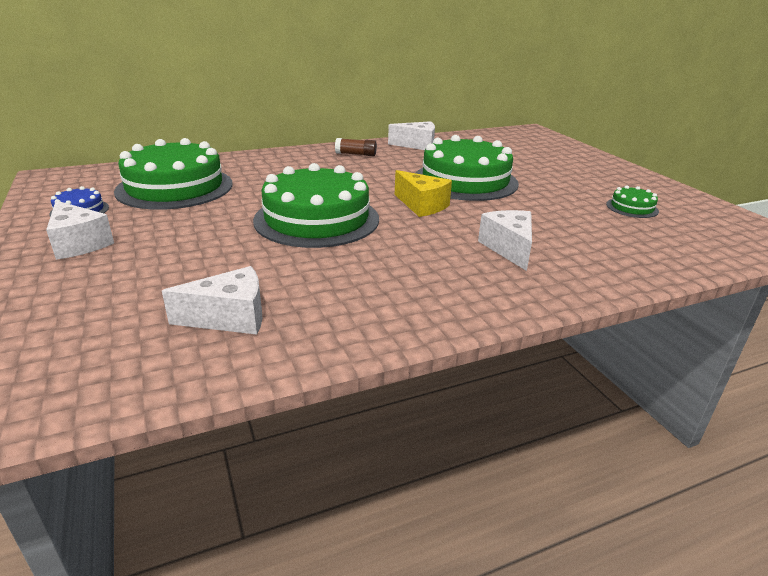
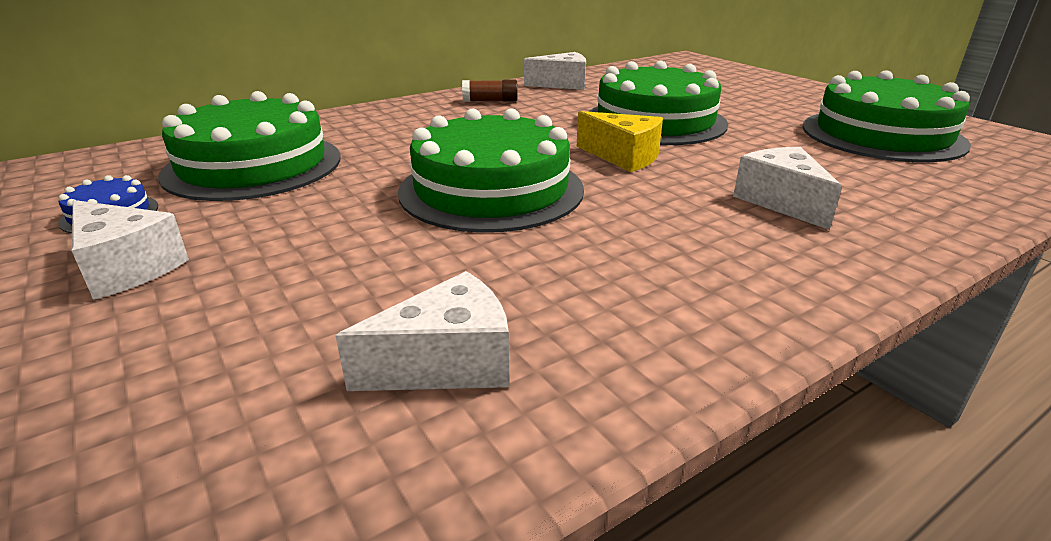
camera: 10 degrees left, 0 degrees up
(632, 207) = (882, 135): green cake -> green cake, size x2.33

